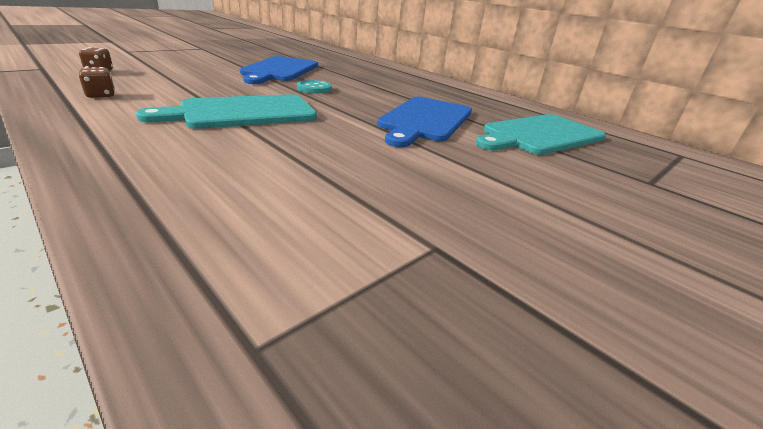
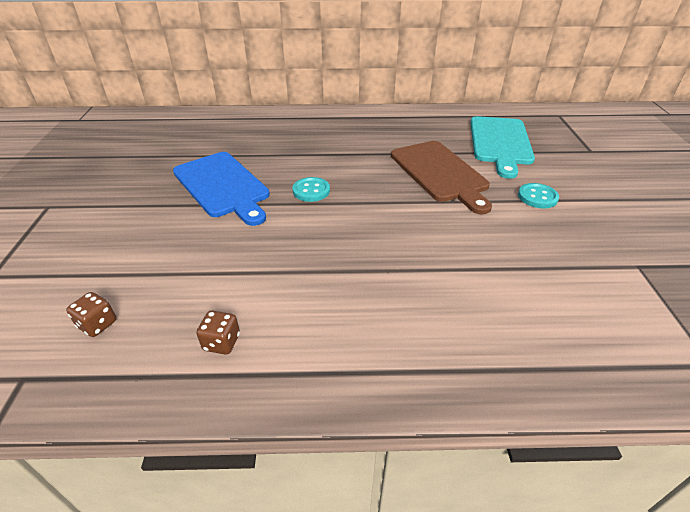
camera: 45 degrees left, 10 degrees up
(243, 112) = (357, 259): turquoise cutting board -> none
(425, 120) = (440, 173): blue cutting board -> brown cutting board
(473, 165) = (537, 197): none -> turquoise button

